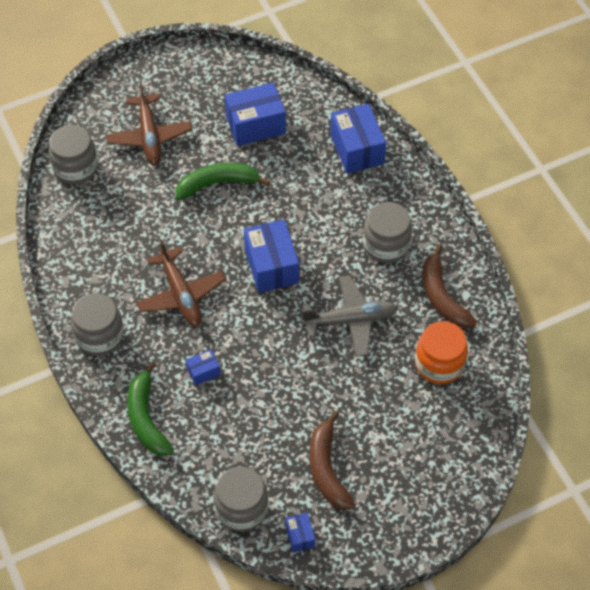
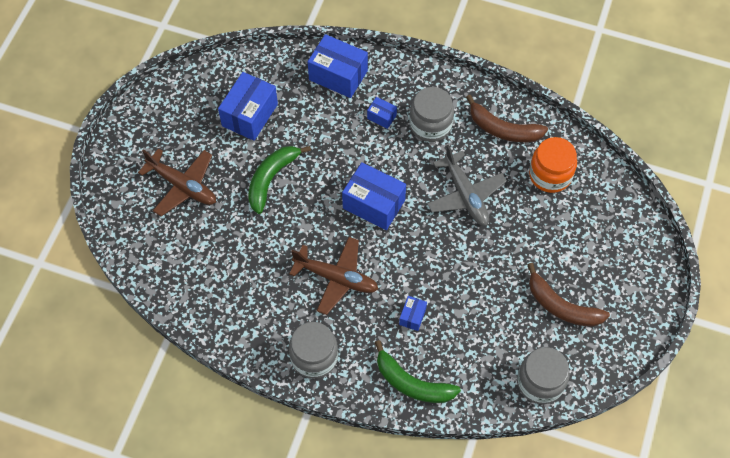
camera: 45 degrees left, 5 degrees up
(75, 167) = (154, 254): grey jar -> none
(300, 536) = (594, 365): blue box -> blue box (381, 117)
(351, 320) = (466, 195): grey plane -> grey plane turned 120 degrees clockwise

